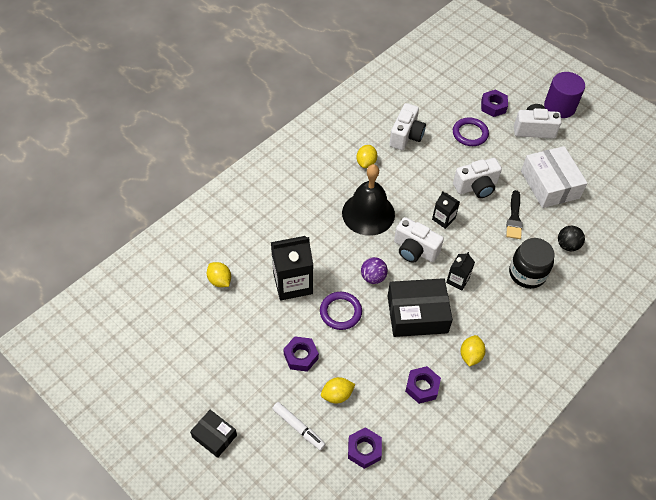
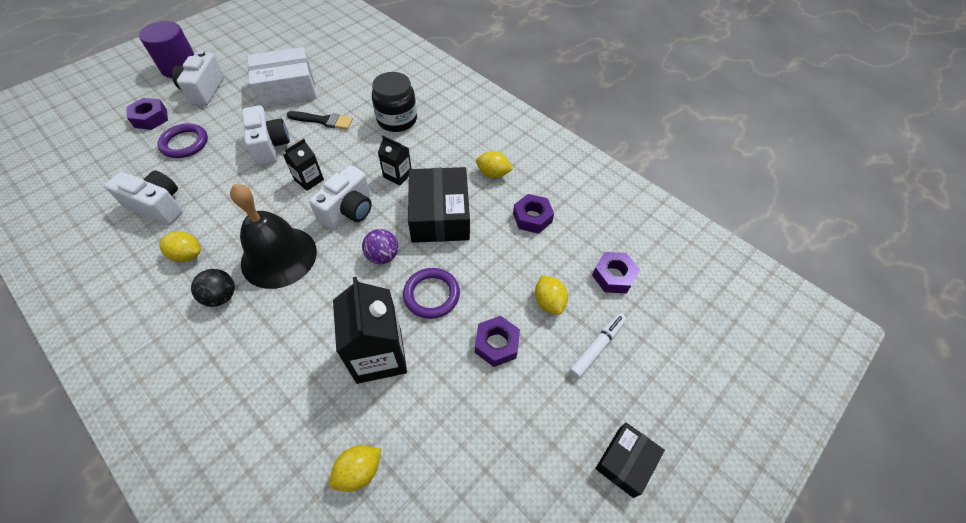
camera: 90 degrees left, 0 degrees up
(567, 245) = (367, 87): black ball -> black ball (221, 296)

